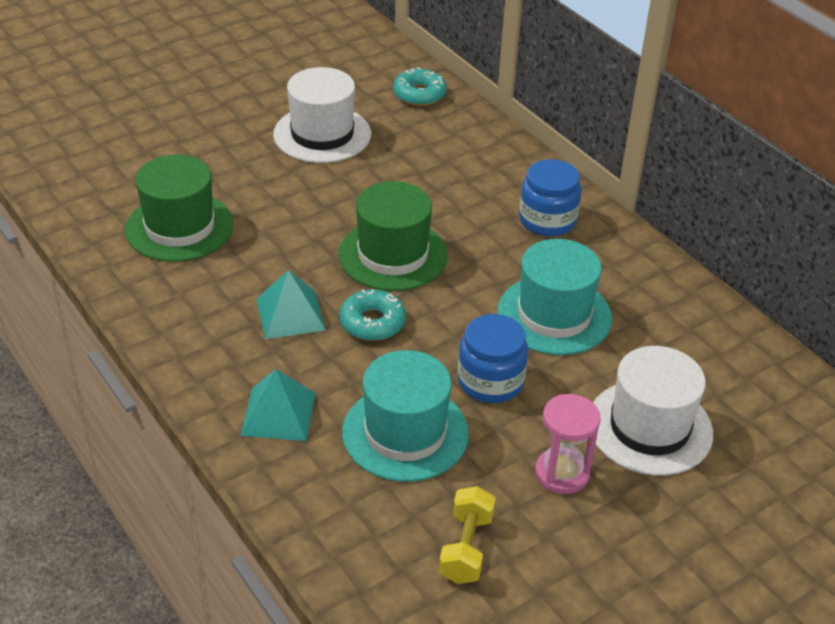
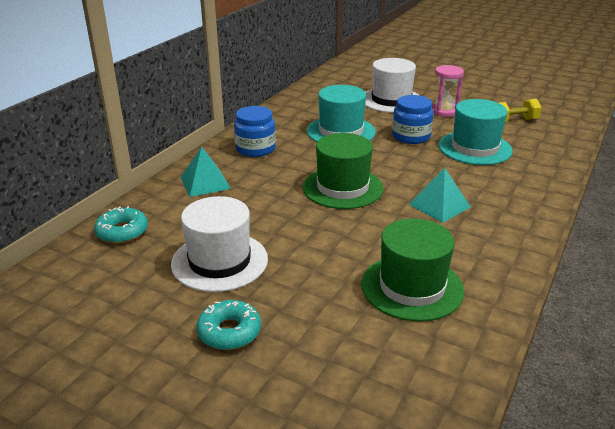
camera: 115 degrees left, 10 degrees down
(278, 413) = (516, 184): turquoise pyramid -> turquoise pyramid (205, 183)
(372, 322) = (411, 177): turquoise donut -> turquoise donut (229, 332)

